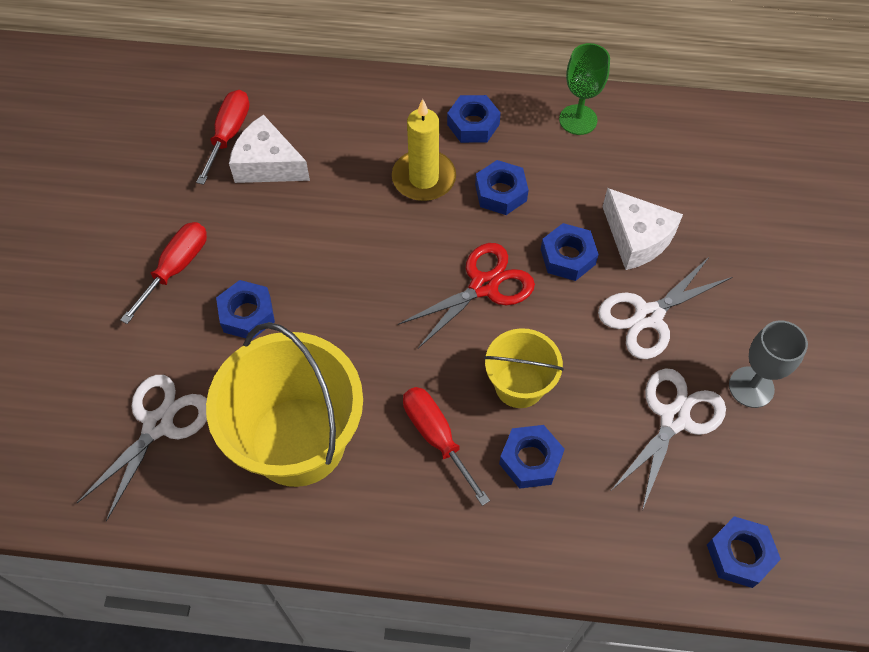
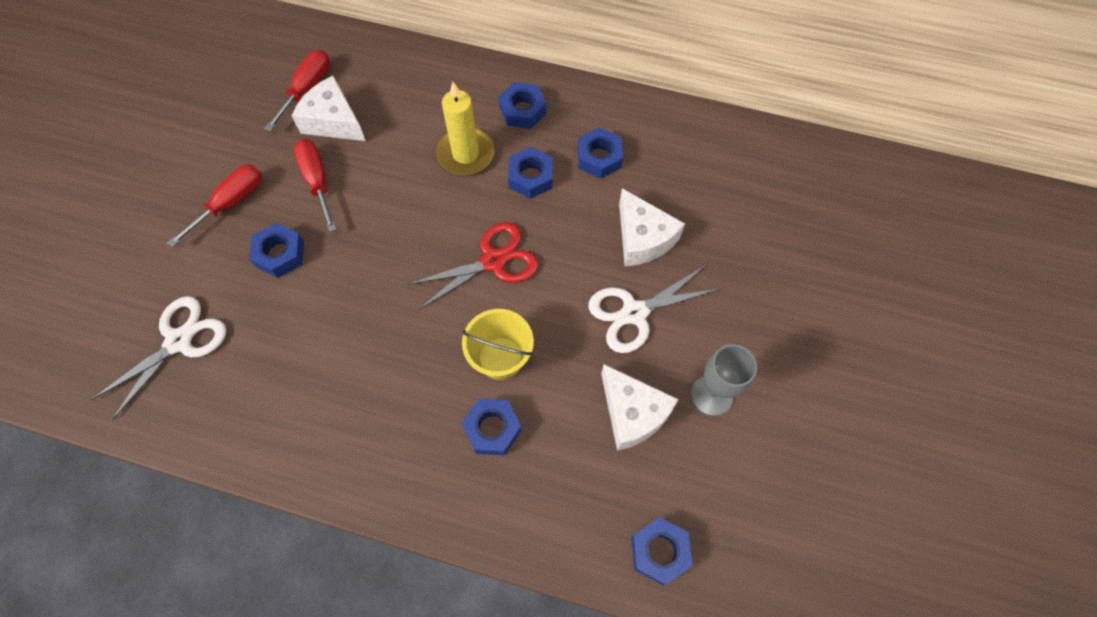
camera: 10 degrees right, 5 degrees up
(298, 441) = (294, 376): yellow bucket -> none
(436, 437) = (415, 393): red screwdriver -> red screwdriver (317, 181)
(568, 257) = (575, 246): blue nut -> blue nut (599, 157)
(578, 120) = (618, 119): green goblet -> none
(674, 419) = (632, 413): white scissors -> white cheese

